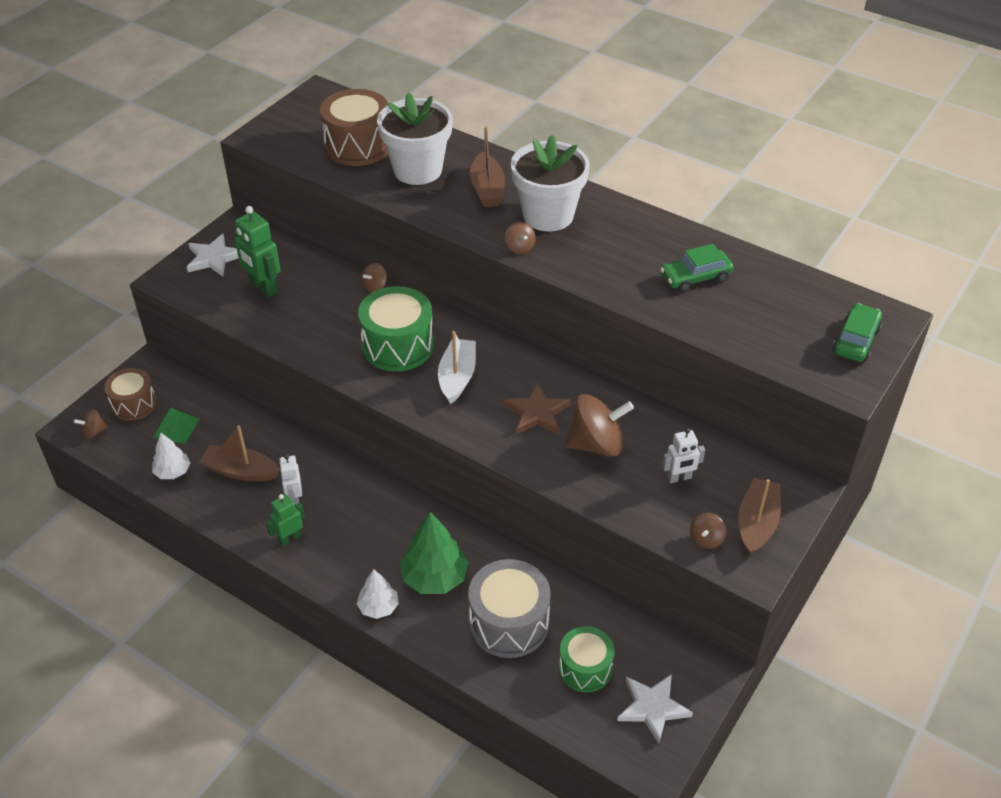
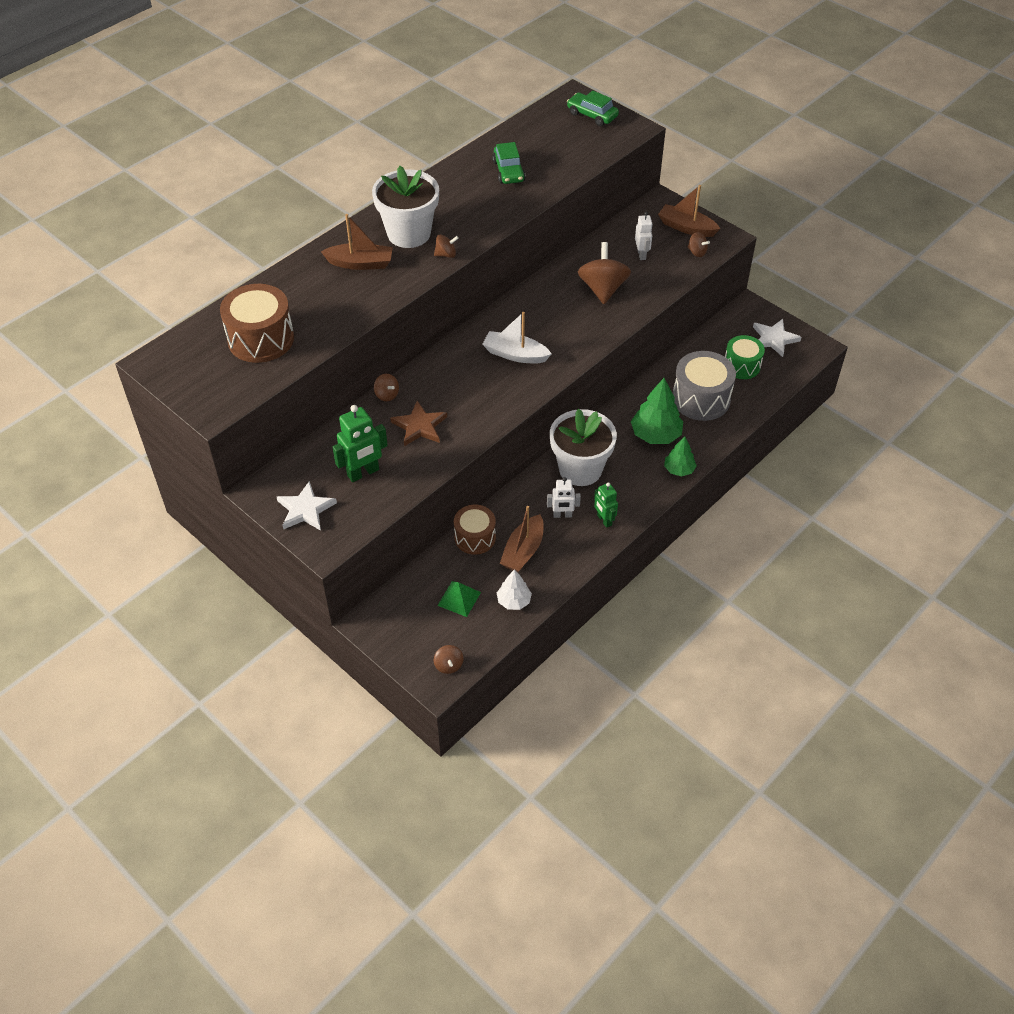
camera: 80 degrees left, 5 degrees up
(134, 404) = (418, 633): brown drum -> brown drum (475, 537)
(378, 607) = (679, 469): white tree -> green tree
(398, 346) = (468, 386): green drum -> none
(417, 170) = (315, 303): white flower pot -> white flower pot (580, 469)
(537, 413) = (564, 315): brown star -> brown star (419, 426)

